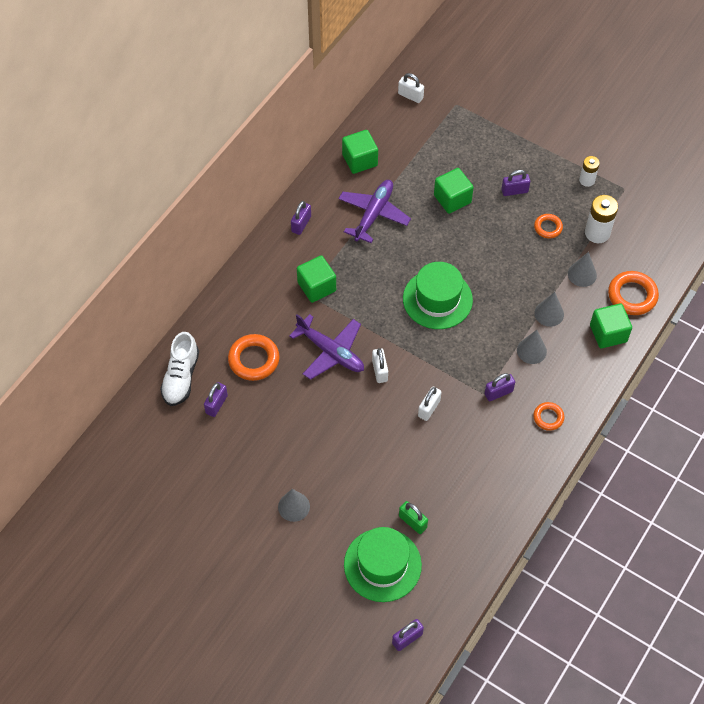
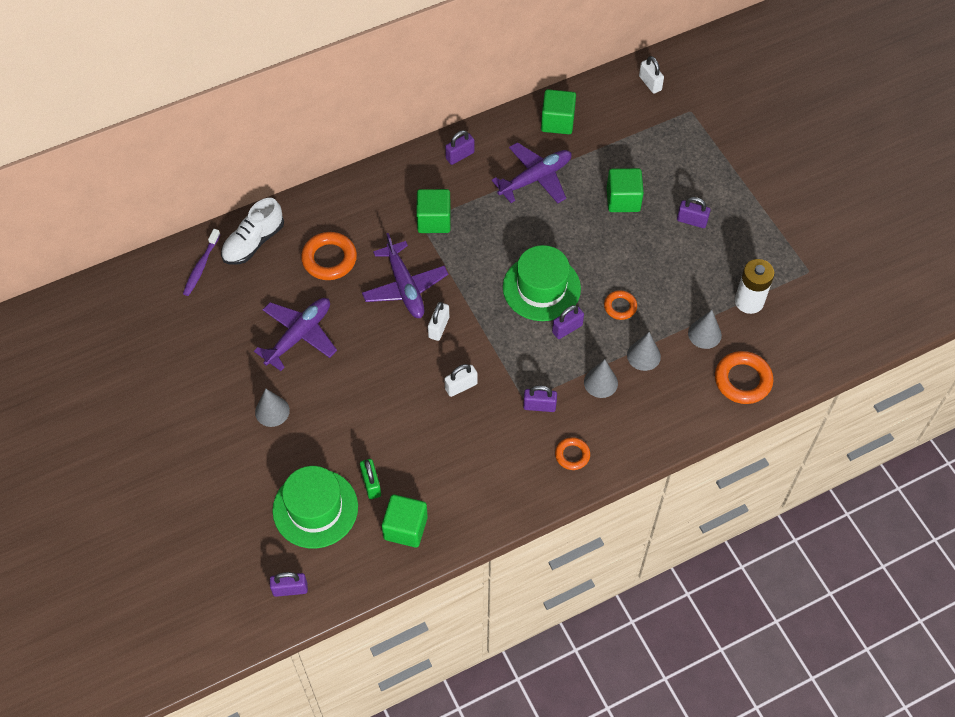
camera: 30 degrees right, 0 degrees up
(151, 419) = (201, 266): none -> purple toothbrush
(216, 404) = (268, 282): purple padlock -> purple padlock (567, 329)
(273, 434) = (299, 335): none -> purple plane
(548, 227) = (701, 272): orange ring -> orange ring (620, 307)
(587, 180) = (774, 245): white battery -> none
(608, 333) = (691, 405): green cube -> green cube (405, 528)

